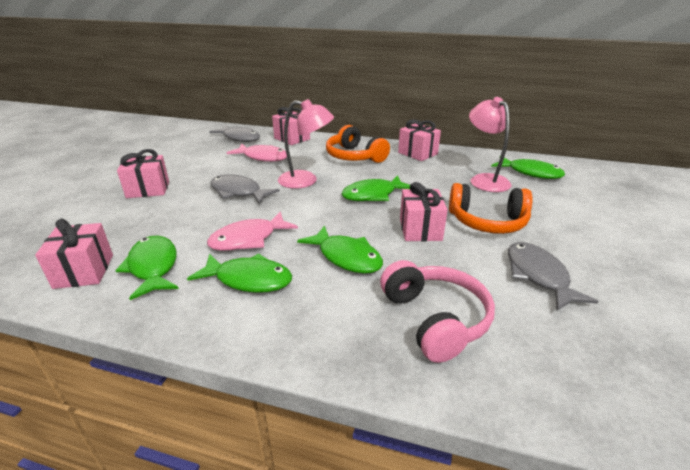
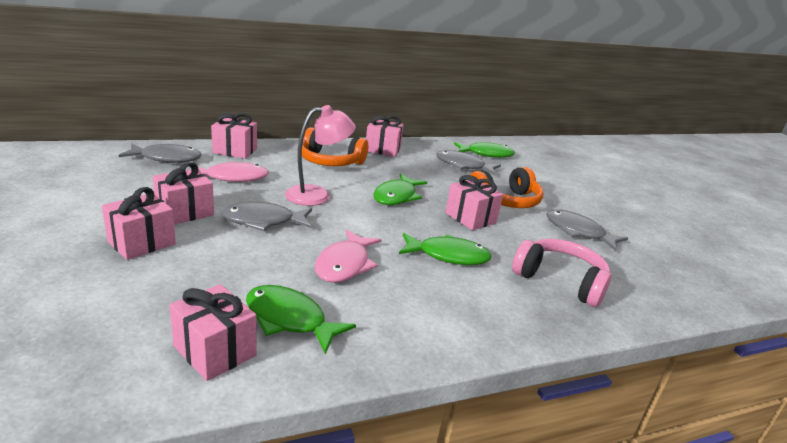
camera: 40 degrees left, 5 degrees down
(199, 175) = (185, 212): none -> pink gift
(249, 279) = (398, 299): green fish -> none
(484, 180) = (463, 166): pink lamp -> grey fish

